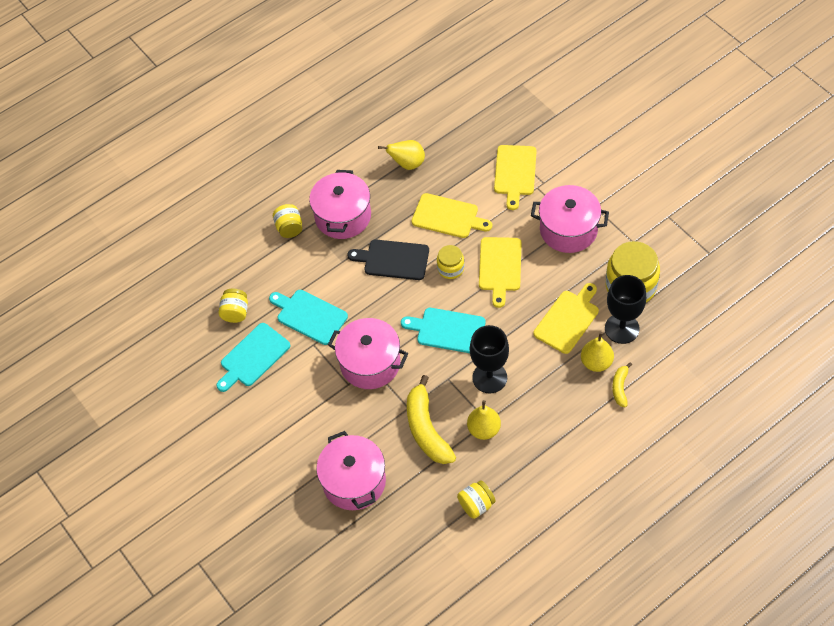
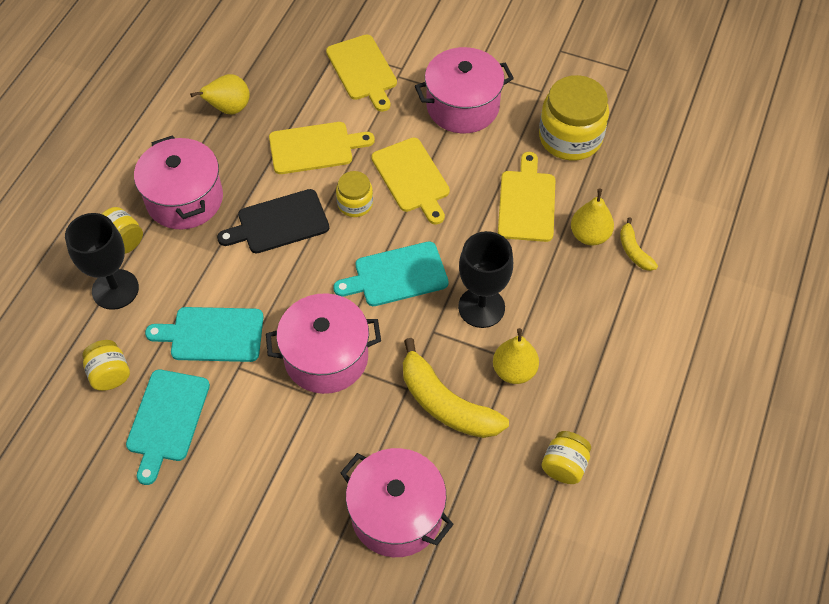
camera: 35 degrees left, 0 degrees up
(622, 328) = (592, 186): black goblet -> black goblet (115, 289)

